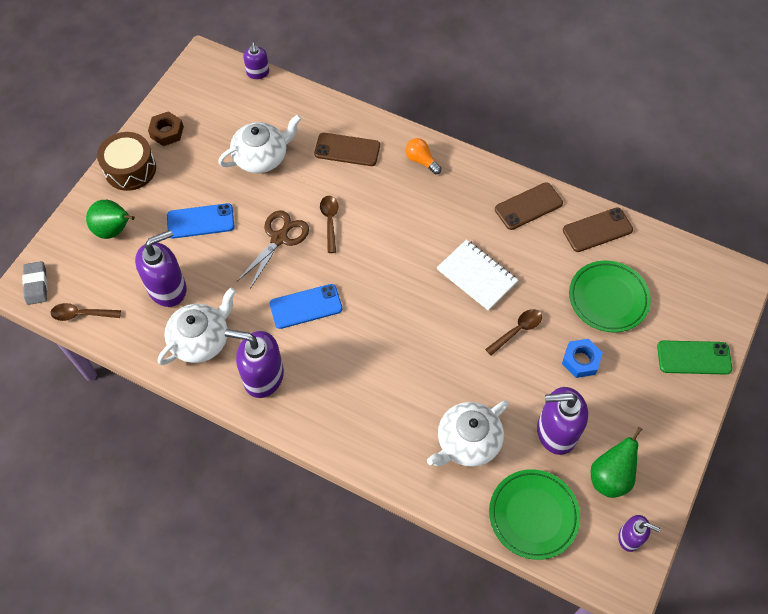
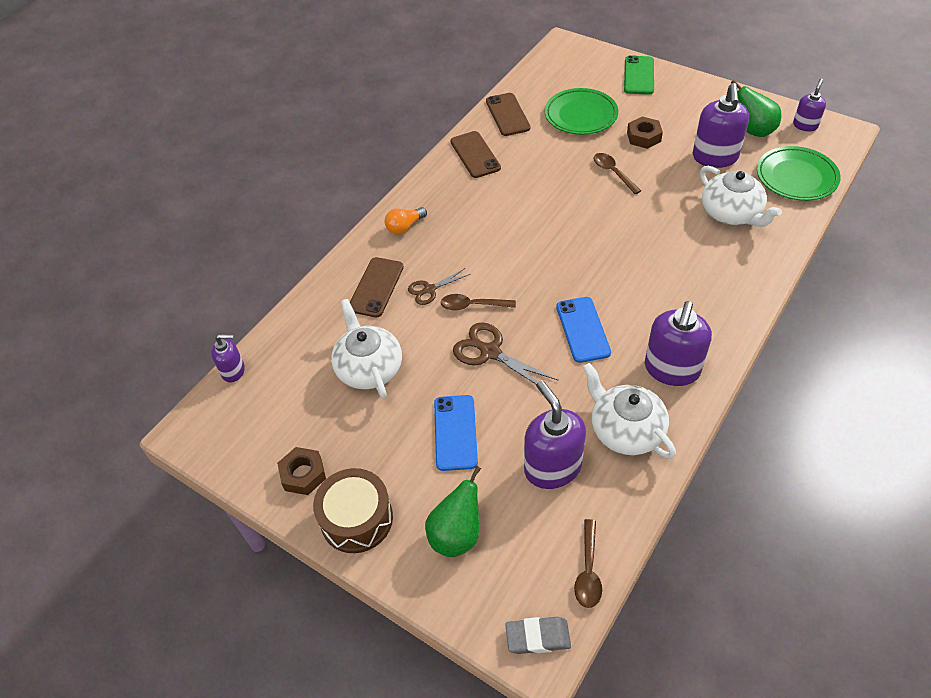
camera: 80 degrees left, 10 degrees down
(346, 188) = (429, 290): none -> brown scissors
(477, 276) = (552, 195): white notebook -> none
(580, 360) = (644, 137): blue nut -> brown nut

